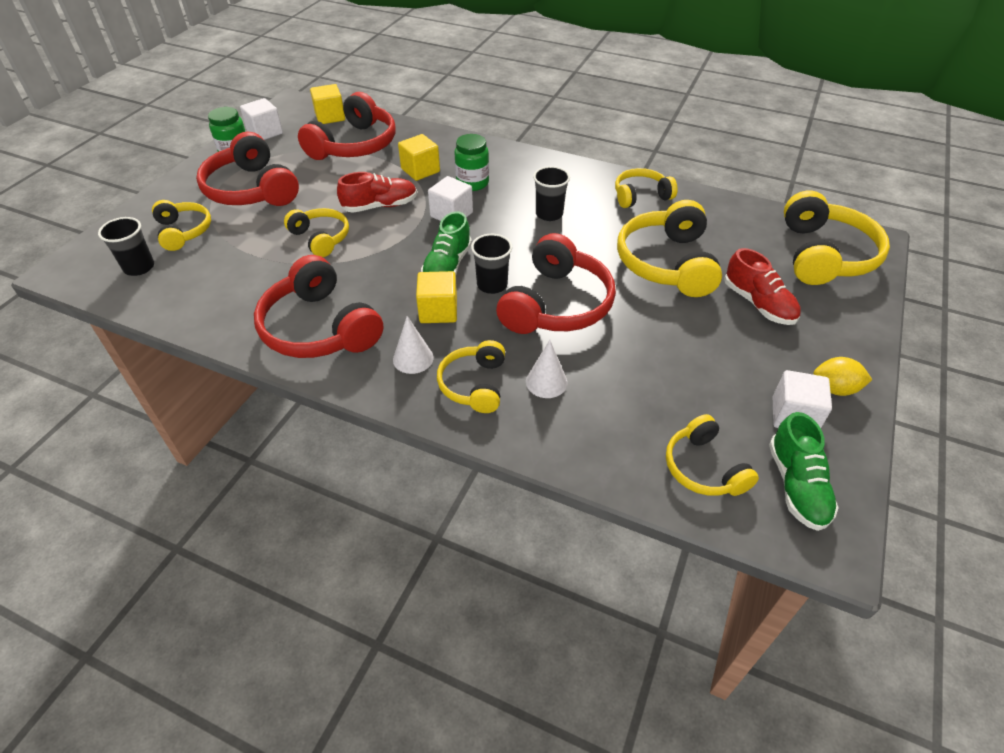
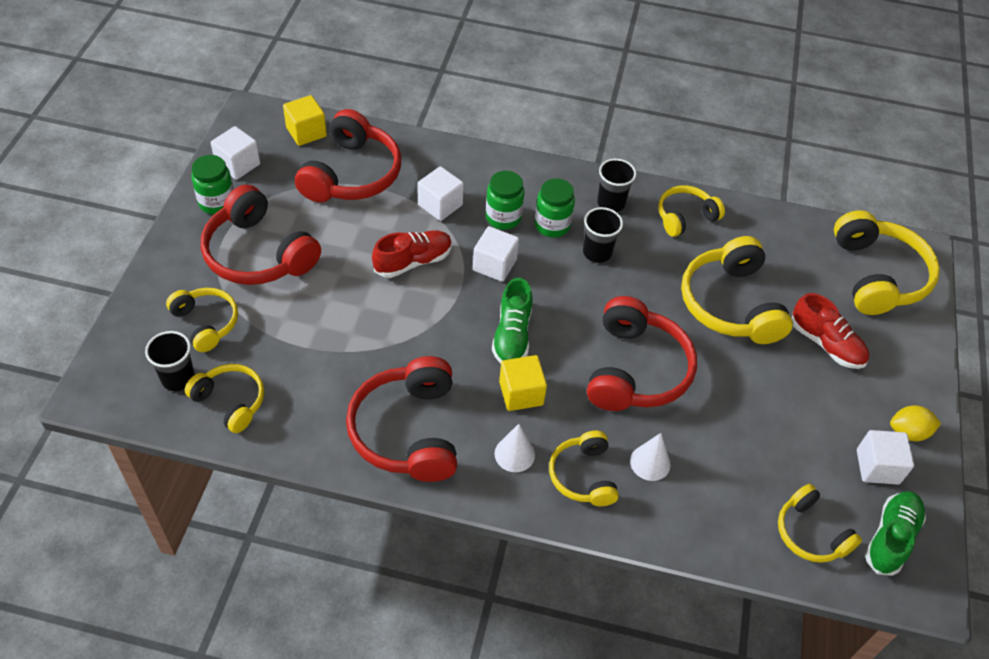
camera: 15 degrees left, 5 degrees up
(319, 328) = (407, 431): red headphones -> red headphones turned 45 degrees clockwise
(321, 238) = (364, 314): yellow headphones -> yellow headphones (230, 401)
(420, 170) = (440, 205): yellow cube -> white cube
(492, 285) = (565, 353): black cup -> black cup (611, 203)
(514, 192) = (552, 225): none -> green jar
(796, 485) = (890, 538): green shoe -> green shoe turned 135 degrees counterclockwise

